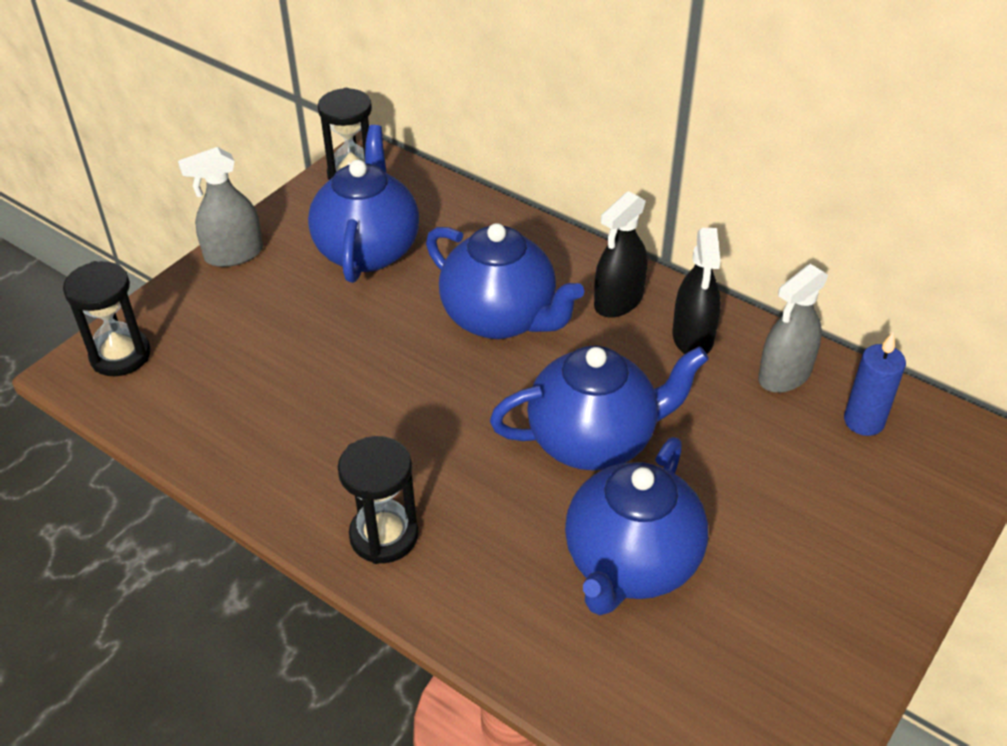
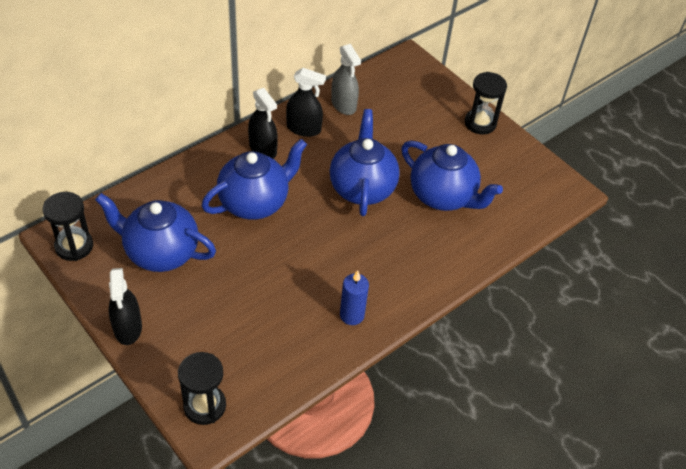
camera: 80 degrees left, 5 degrees up
(234, 254) = (128, 328): grey spray bottle -> black spray bottle
(384, 535) = (399, 289): black hourglass -> black hourglass (480, 123)
(864, 421) = (383, 89): blue candle -> blue candle (352, 315)

